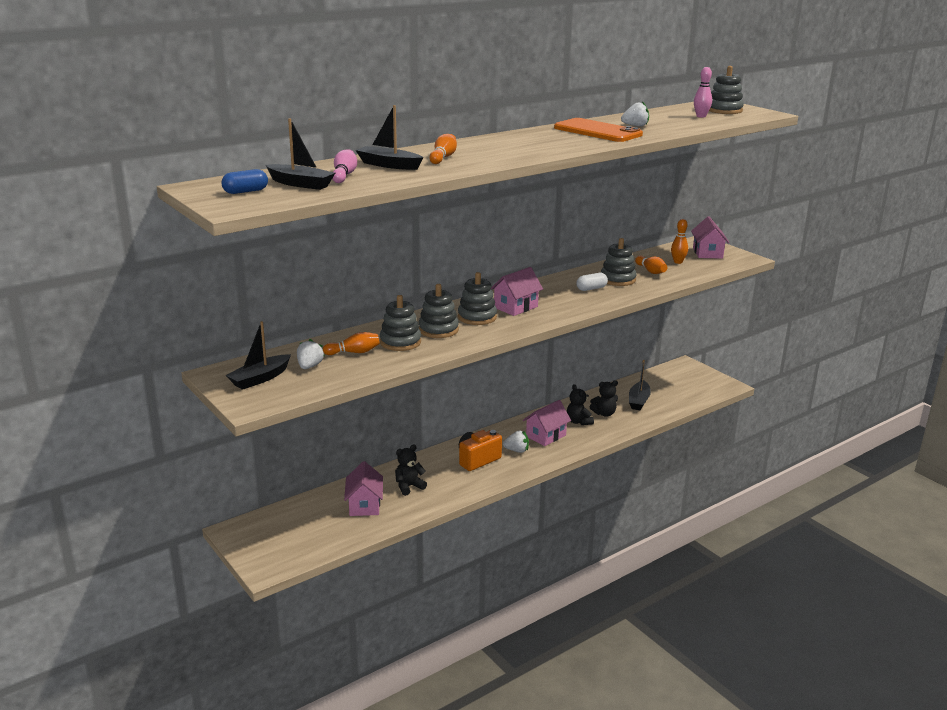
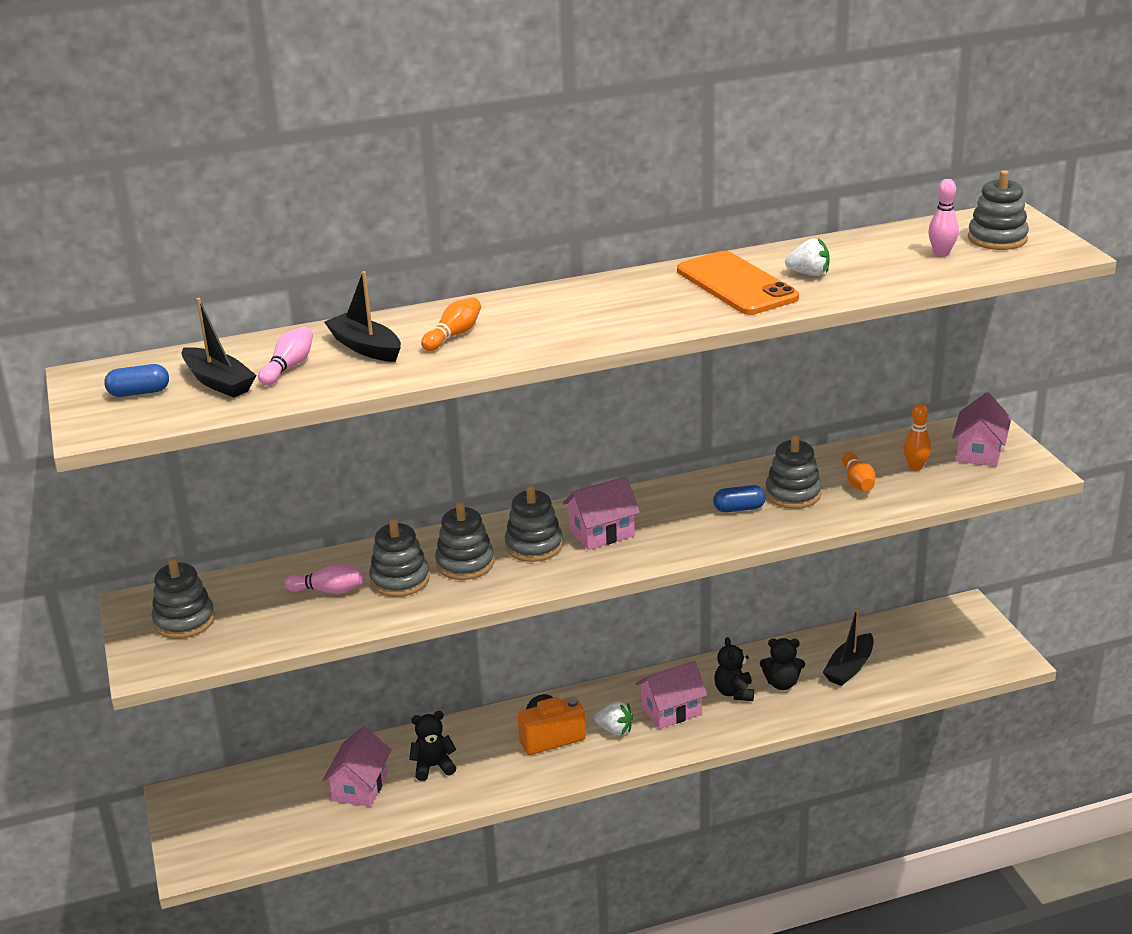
camera: 20 degrees right, 5 degrees up
(260, 378) = (184, 621): black boat -> grey stacking toy
(309, 366) = (257, 608): white strawberry -> none
(354, 352) = (328, 590): orange bowling pin -> pink bowling pin
(591, 289) = (739, 508): white capsule -> blue capsule

